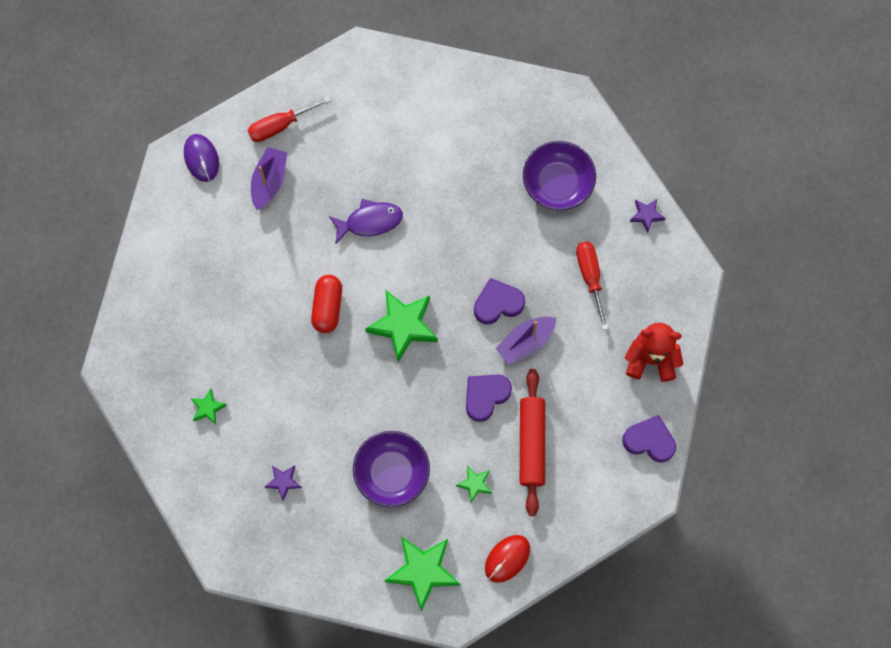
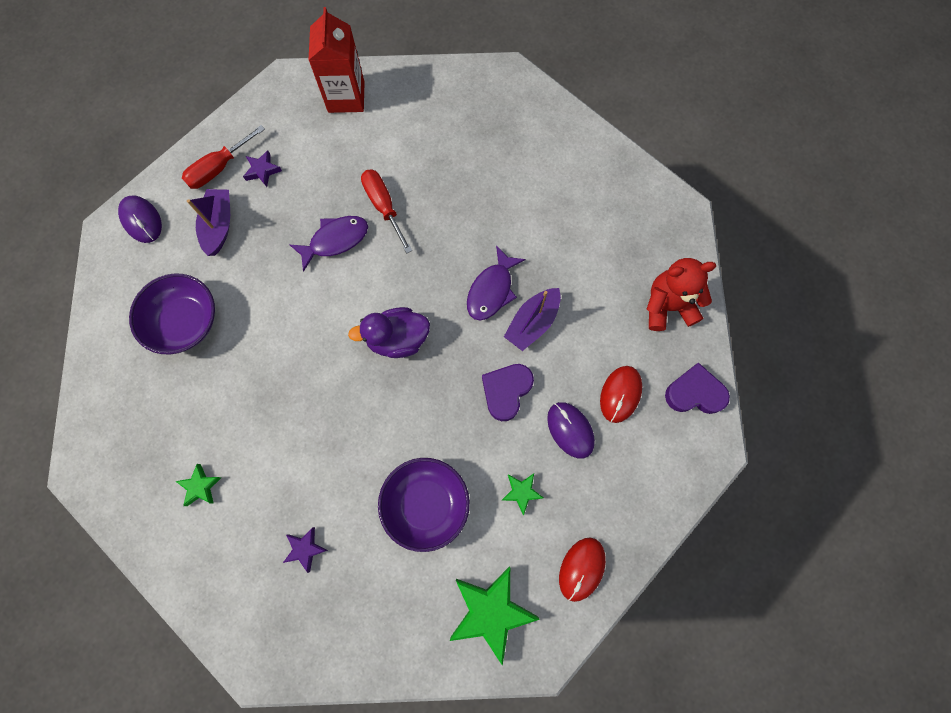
camera: 15 degrees left, 0 degrees up
(327, 307) = (311, 340): red capsule -> none
(403, 326) = (397, 339): green star -> purple duck
(412, 83) = (346, 97): none -> red carton
(498, 303) = (492, 290): purple heart -> purple fish
(531, 443) = (570, 430): red rolling pin -> purple mouse
(557, 183) = (518, 156): purple bowl -> purple bowl (185, 321)
(584, 425) = (620, 394): none -> red mouse
(590, 277) = (579, 239): red screwdriver -> red screwdriver (384, 206)
(646, 215) = (617, 165): purple star -> purple star (262, 170)

